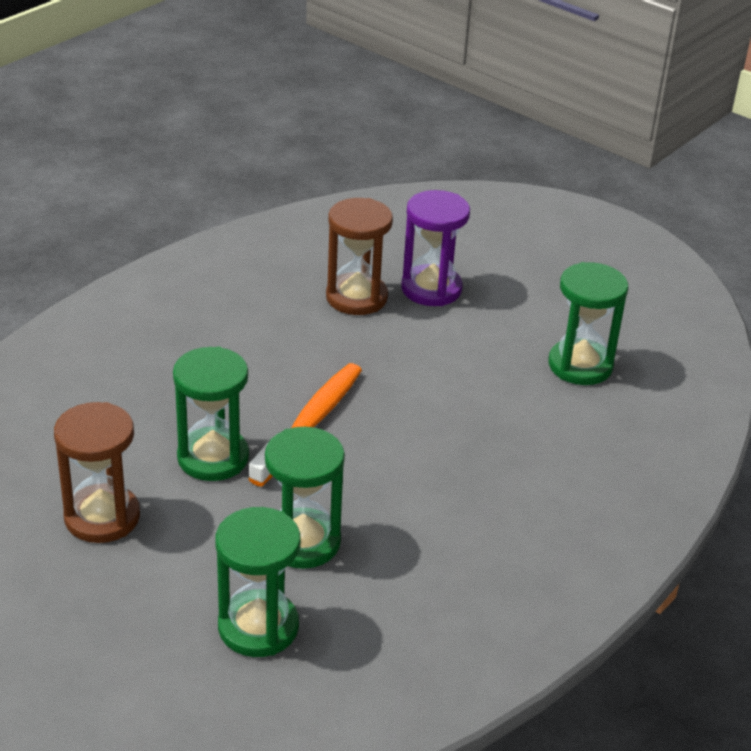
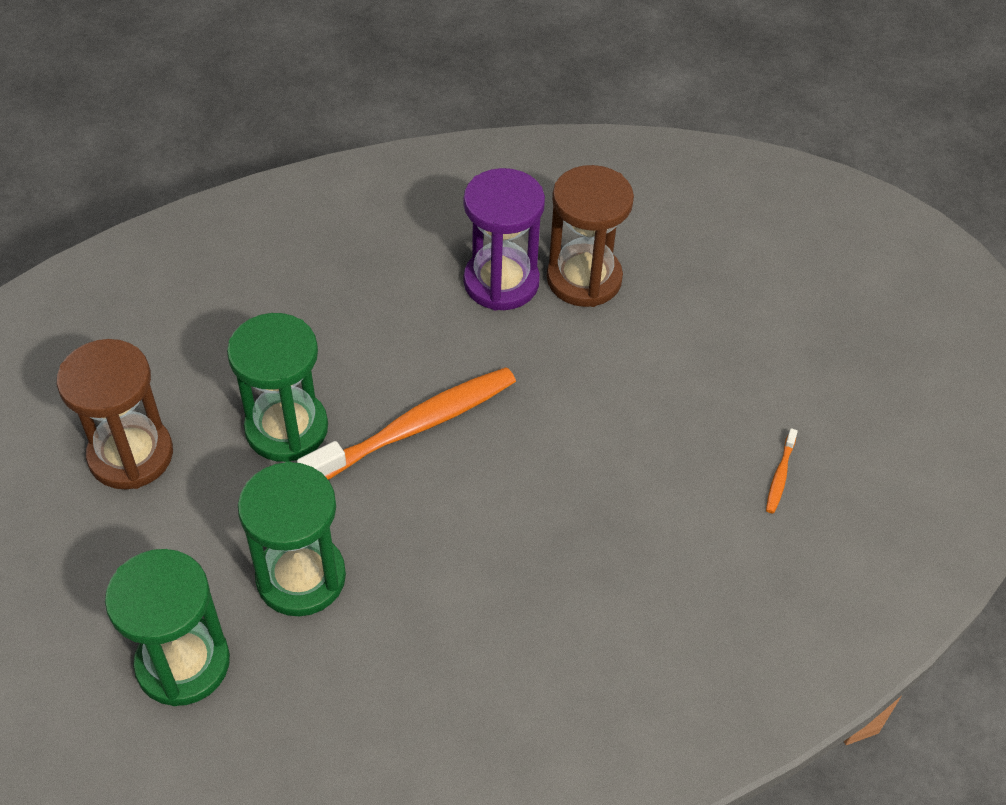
camera: 30 degrees right, 15 degrees up
(431, 289) = (678, 299): purple hourglass -> purple hourglass (501, 282)
(580, 365) = (780, 476): green hourglass -> orange toothbrush

